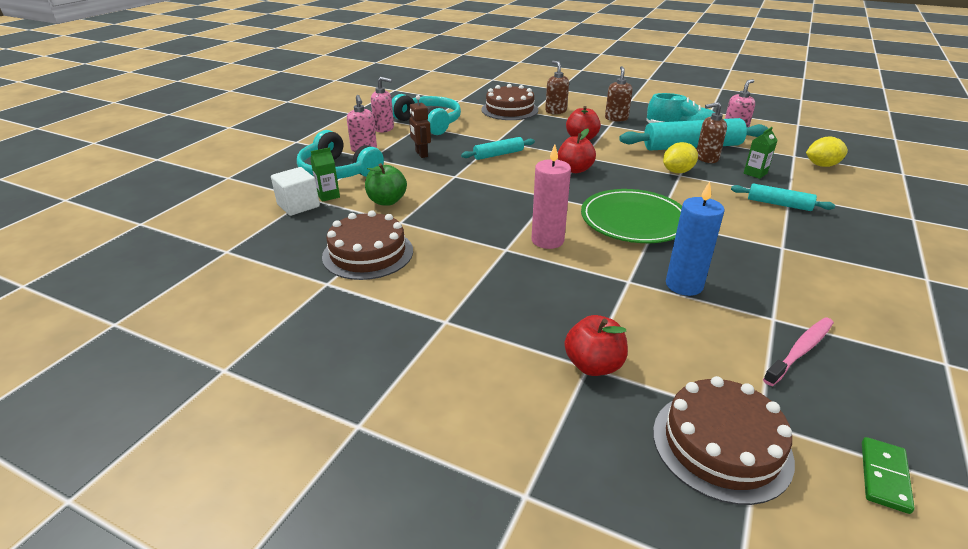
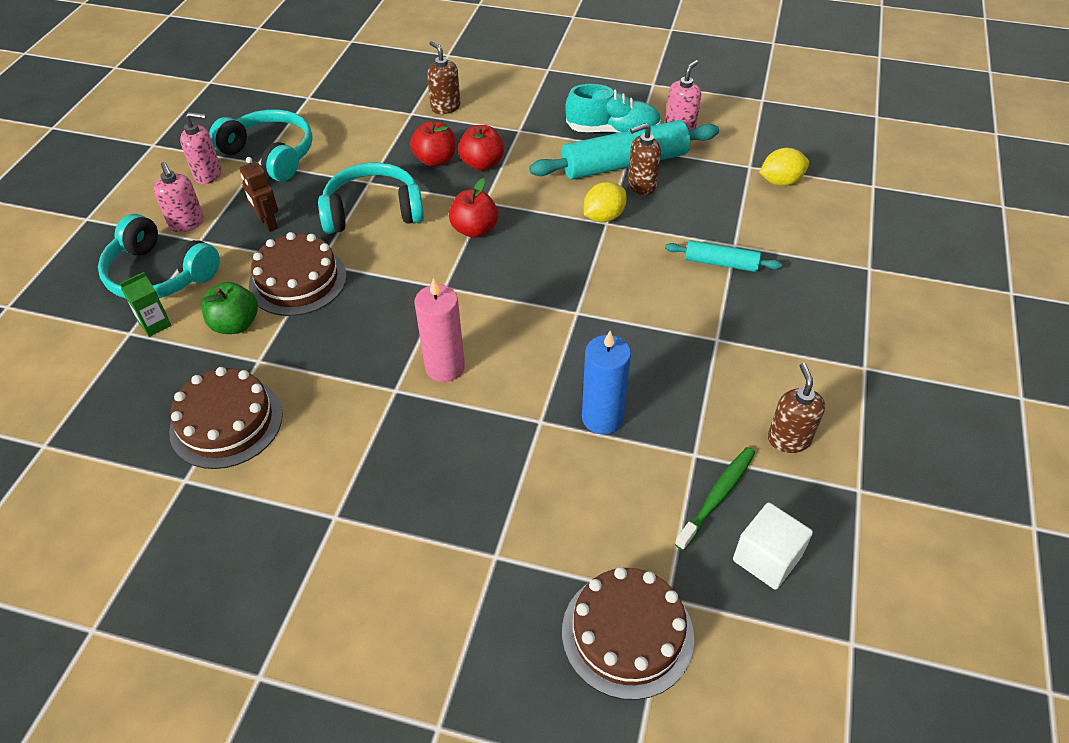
camera: 10 degrees left, 15 degrees up
(298, 205) = (119, 349): white cube -> white cube (767, 558)
(498, 154) = (373, 211): turquoise rolling pin -> turquoise headphones
(509, 110) = (381, 111): brown cake -> brown cake (298, 280)
(593, 365) = (502, 553): red apple -> red apple (435, 160)
(616, 118) = (528, 114): brown soap dispenser -> brown soap dispenser (789, 439)
(634, 220) = (548, 316): green plate -> none
(755, 173) = (698, 208): green carton -> none
(800, 350) = (717, 496): pink toothbrush -> green toothbrush
(884, 476) = (774, 642): green domino -> none

